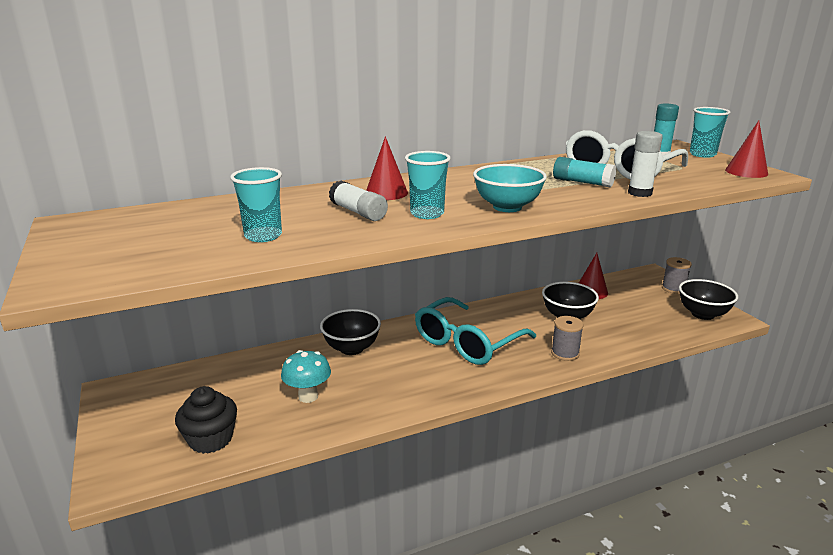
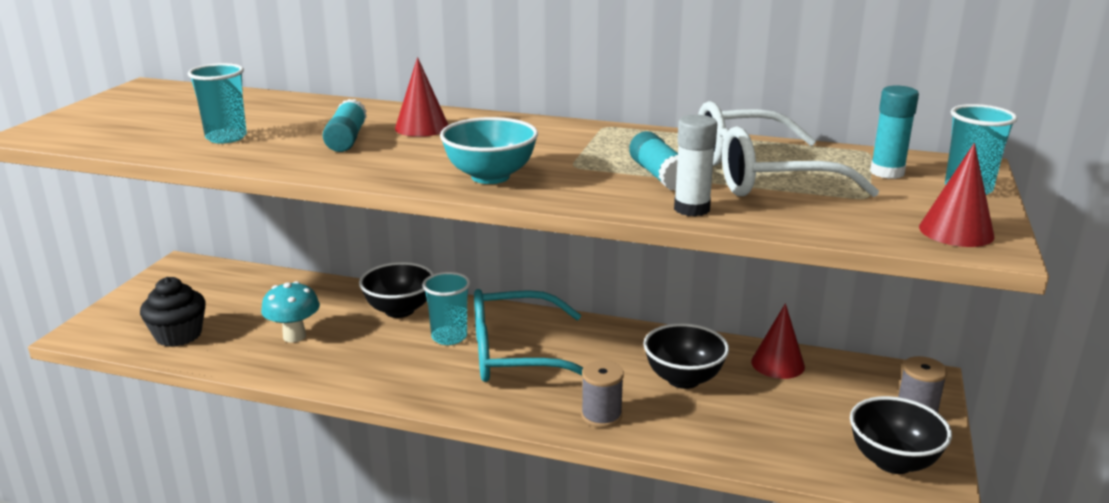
camera: 40 degrees right, 0 degrees up
(358, 212) = (346, 139): white glue stick -> turquoise glue stick
(427, 214) = (398, 159): turquoise cup -> turquoise cup (449, 337)

